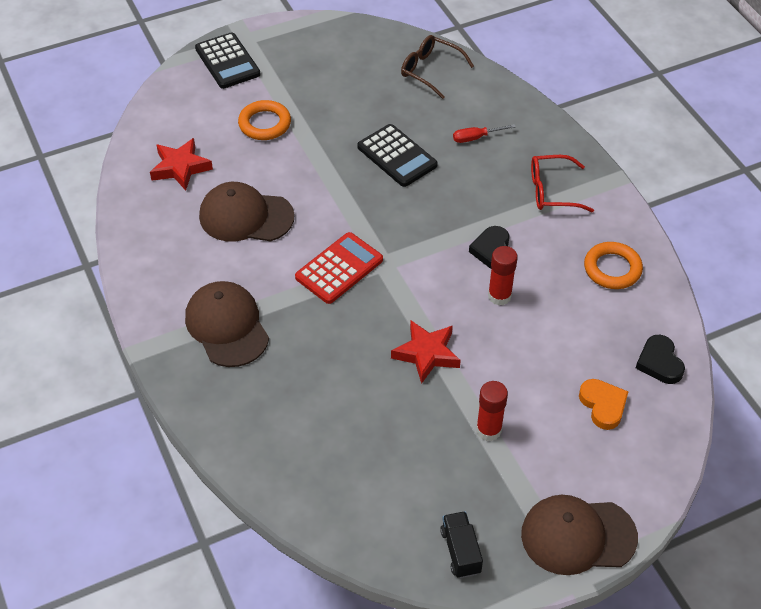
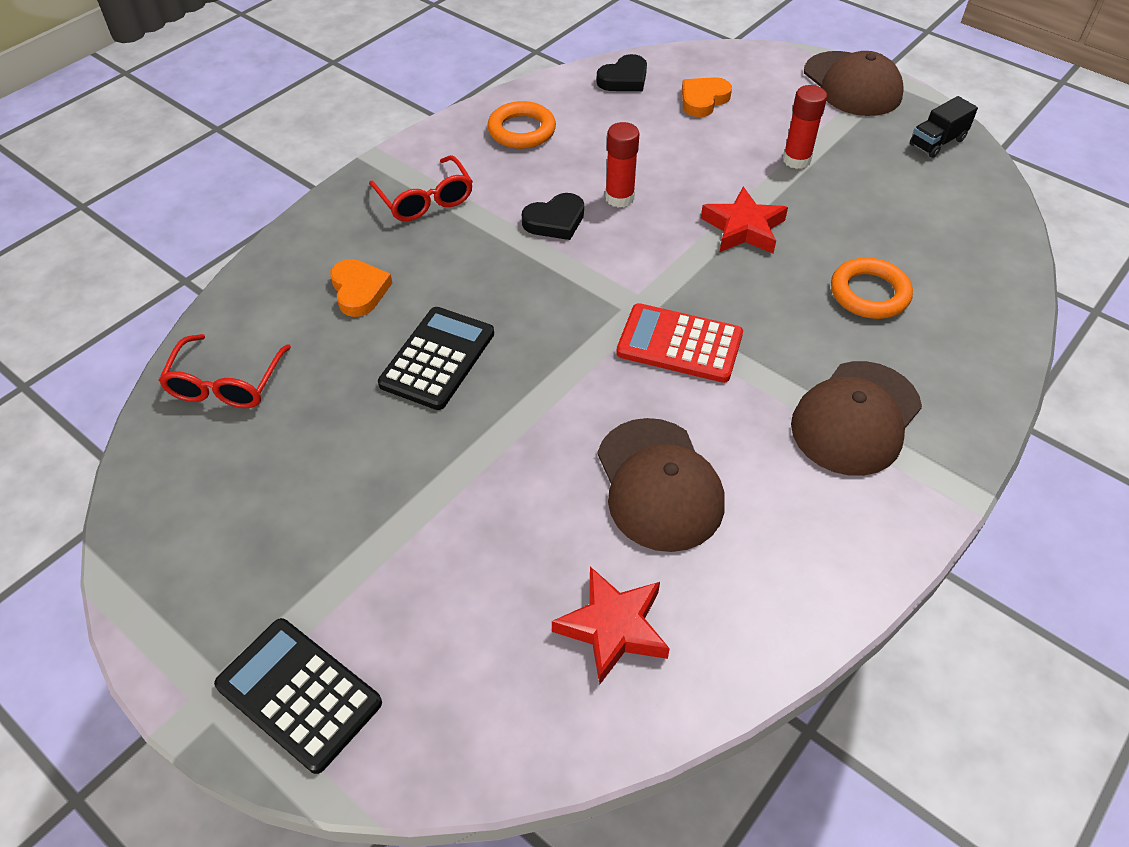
camera: 115 degrees left, 0 degrees up
(227, 61) = (299, 694): black calculator -> black calculator turned 90 degrees counterclockwise
(265, 124) = (445, 551): orange ring -> orange ring (869, 293)
(430, 70) = (226, 384): brown glasses -> red glasses
(476, 138) = (359, 291): red screwdriver -> orange heart

